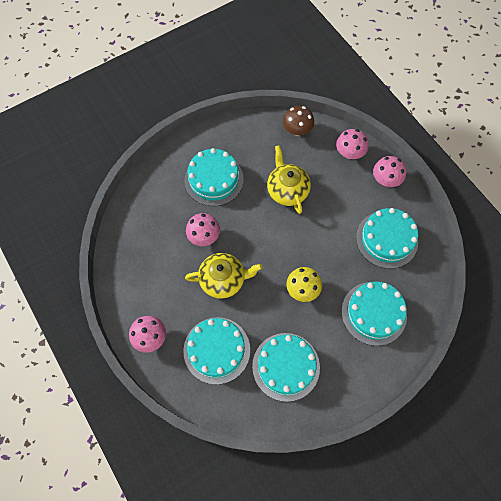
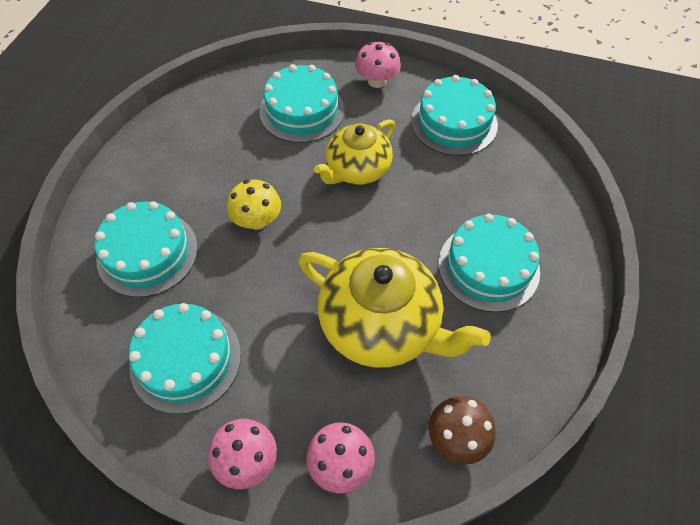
camera: 140 degrees right, 10 degrees down
(204, 236) = (425, 196): pink mushroom -> none
(286, 366) = (217, 141): turquoise cake -> turquoise cake (454, 122)
(287, 190) = (381, 325): yellow teapot -> yellow teapot, size x1.56

